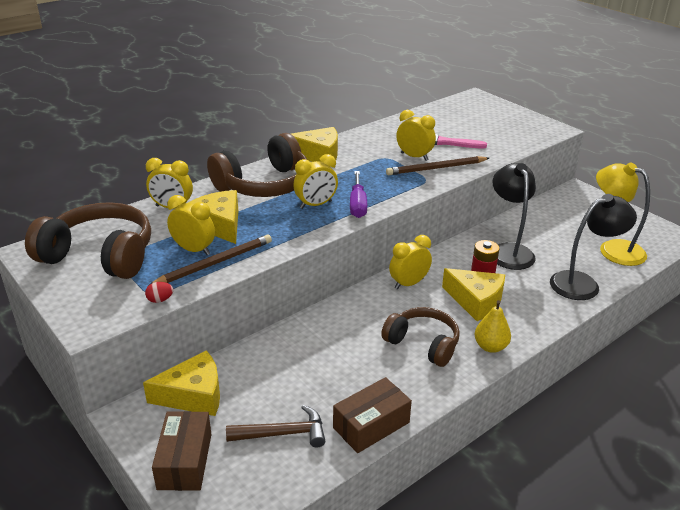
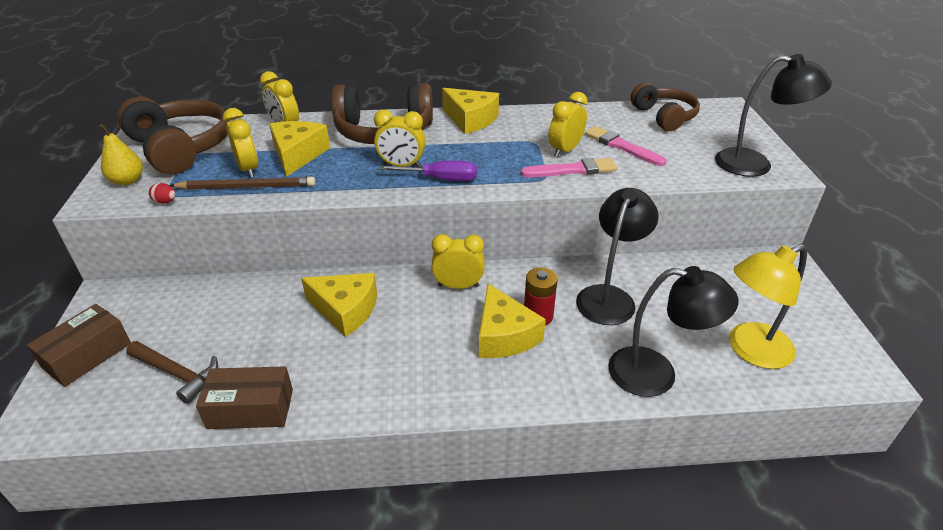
camera: 35 degrees right, 5 degrees up
(193, 395) = (162, 302): yellow cheese -> yellow cheese (345, 310)
(357, 204) = (440, 179): purple screwdriver -> purple screwdriver turned 120 degrees counterclockwise
(414, 157) = (565, 150): yellow clock -> yellow clock turned 120 degrees counterclockwise
(423, 344) = (395, 354): brown headphones -> brown headphones (664, 117)
(436, 168) = (572, 170): brown pencil -> pink brush
(490, 347) = (458, 392): yellow pear -> yellow pear (127, 181)
(535, 130) = (755, 164): none -> black lamp
(613, 249) = (750, 350): yellow lamp -> yellow lamp turned 105 degrees counterclockwise

